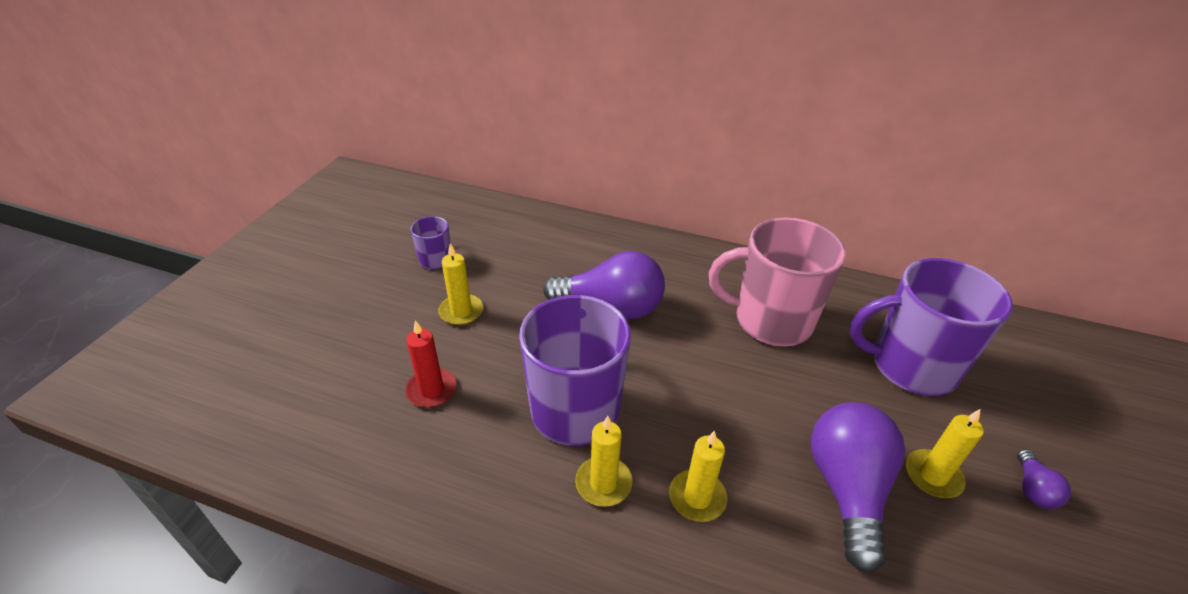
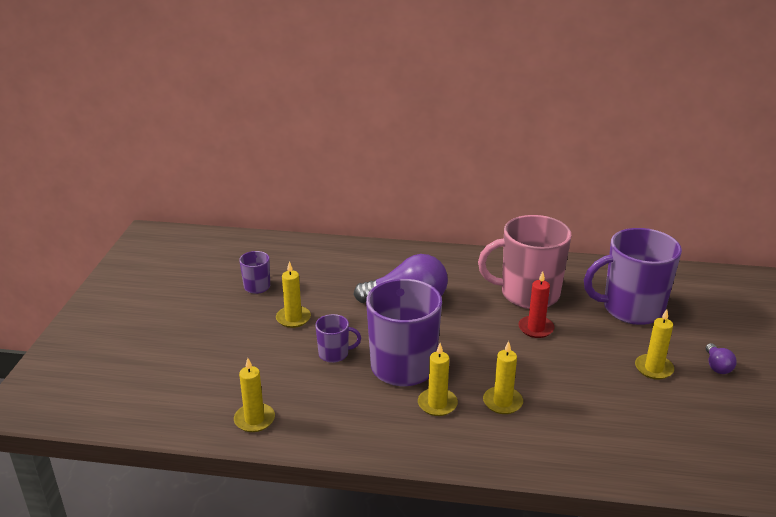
camera: 10 degrees left, 10 degrees down
(350, 464) = (254, 419): none -> yellow candle
(431, 390) = (293, 369): red candle -> red candle (536, 328)
(492, 374) = (334, 354): none -> purple mug
(847, 490) = (599, 384): purple light bulb -> none

